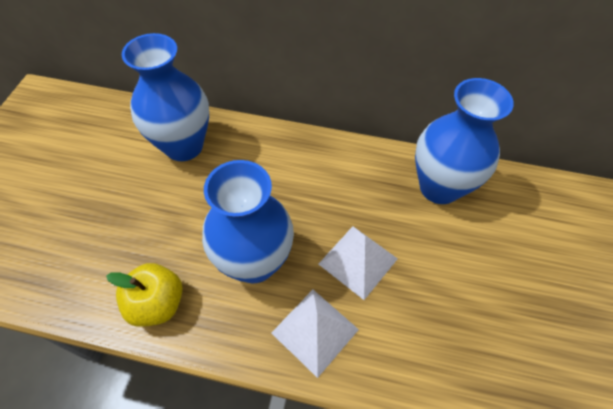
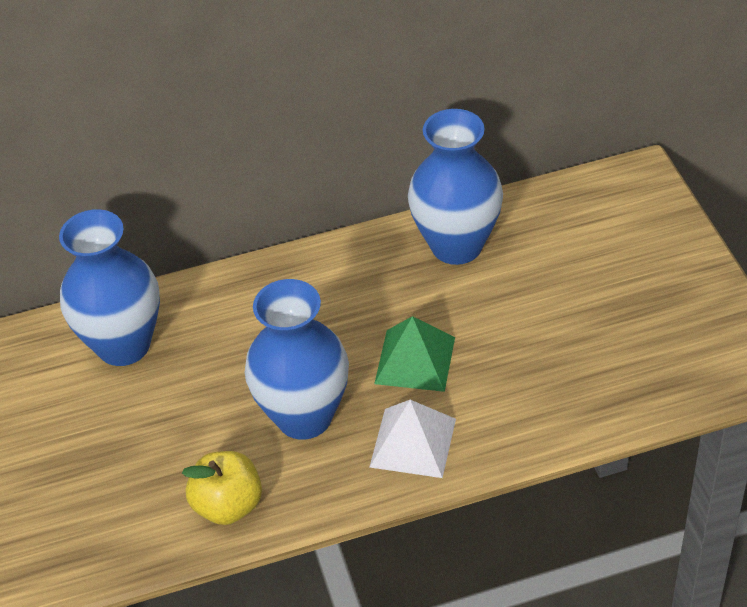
camera: 25 degrees left, 10 degrees down
(358, 261) = (415, 360): white pyramid -> green pyramid

